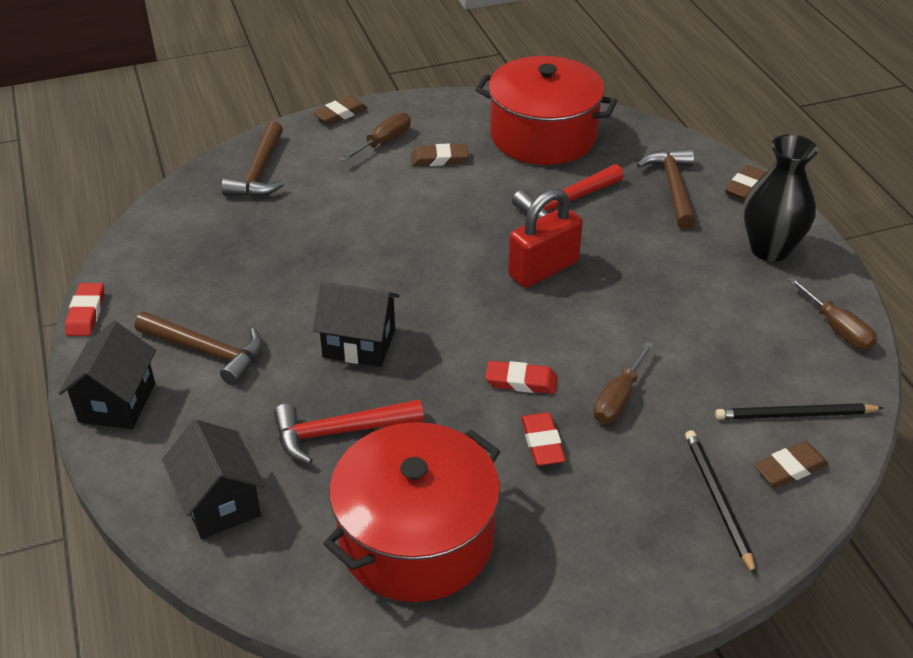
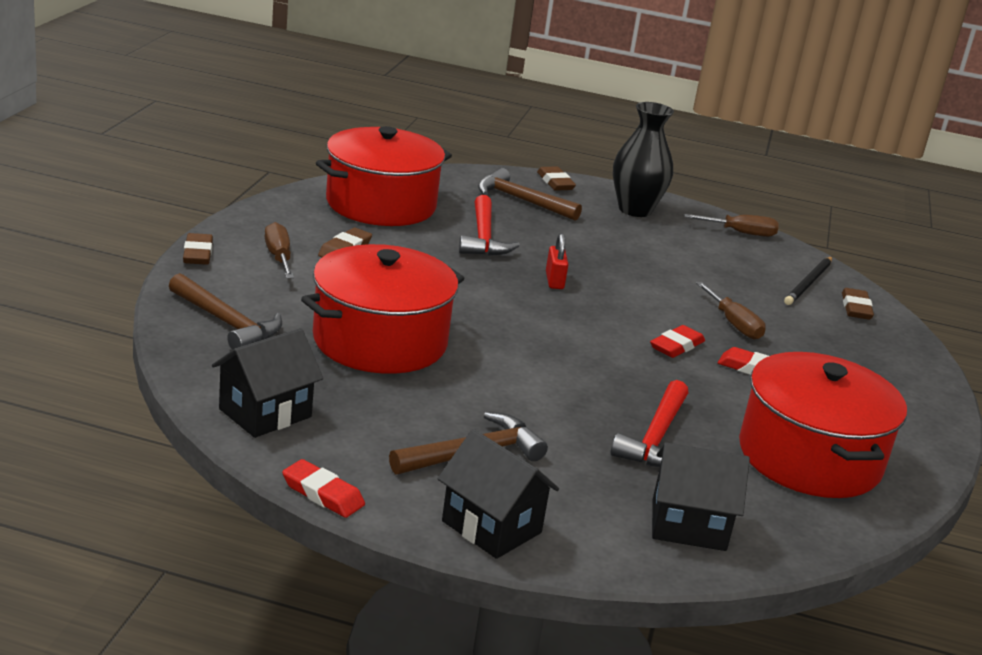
camera: 60 degrees left, 15 degrees down
(318, 239) = (380, 341): none -> red pot
(359, 343) = (552, 384): black house -> black house (265, 413)
(543, 269) = (554, 281): red padlock -> red padlock, size x0.55
(717, 500) = (865, 341): black pencil -> none

